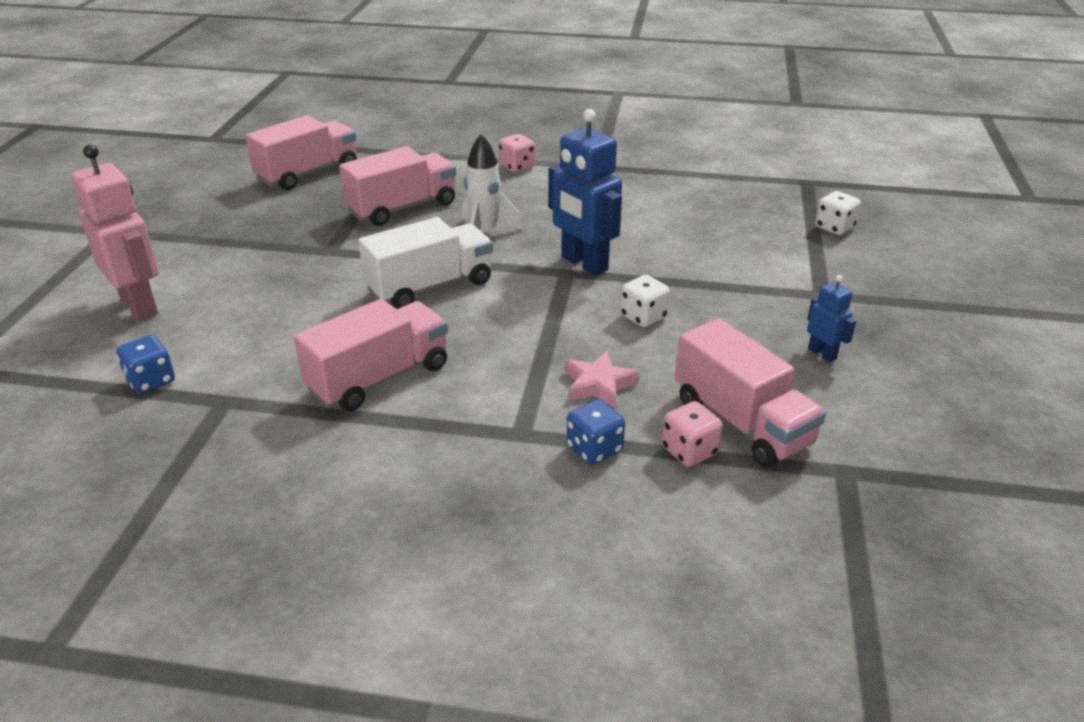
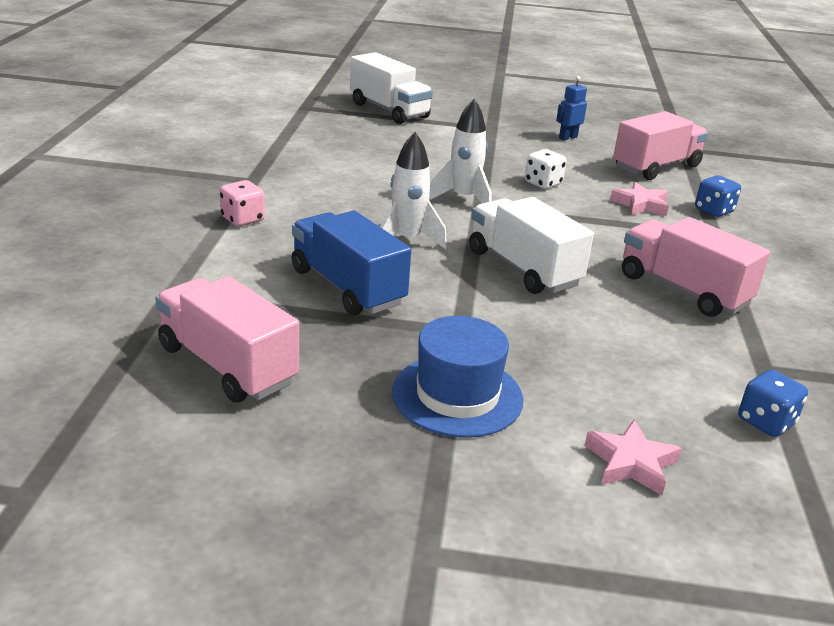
camera: 95 degrees left, 5 degrees down
(140, 306) = (630, 463): pink robot -> pink star
(246, 246) = (457, 395): none -> blue hat
(402, 208) = (347, 287): pink truck -> blue truck
(584, 264) = (463, 199): blue robot -> white rocket
(689, 451) = (695, 184): pink dice -> none
(834, 227) = (389, 110): white dice -> white truck

